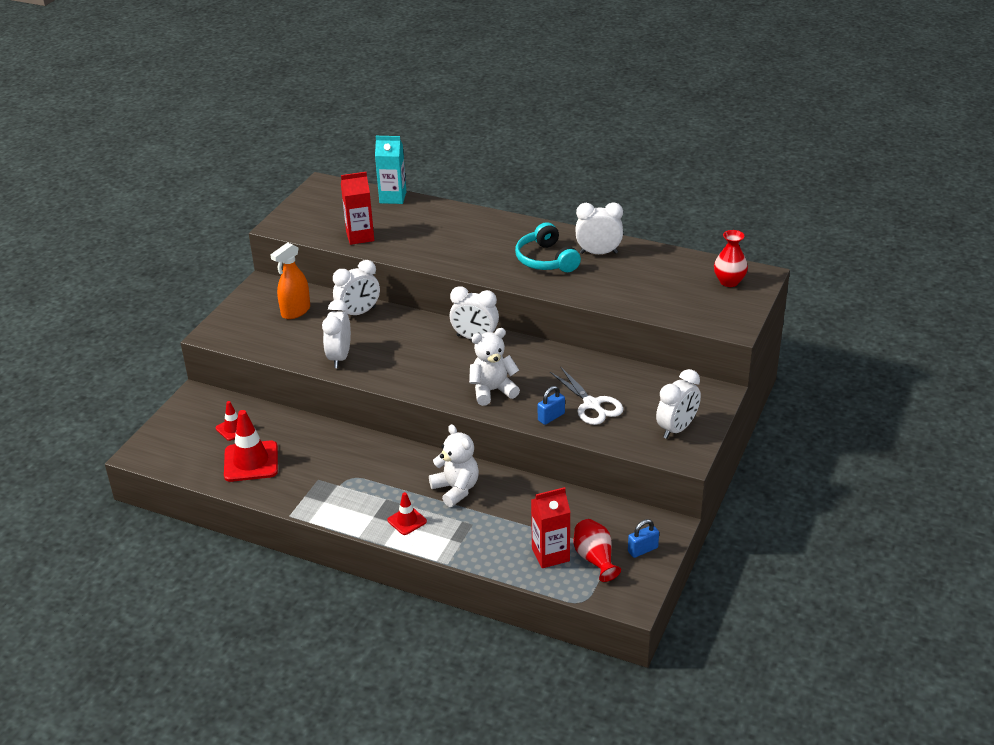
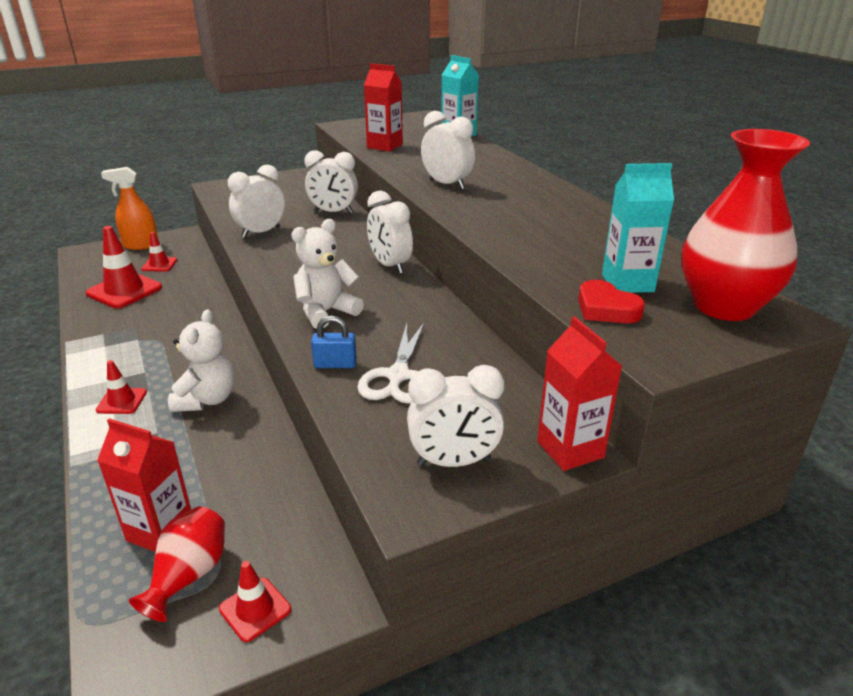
camera: 40 degrees right, 5 degrees down
(295, 311) = (293, 195): orange spray bottle -> orange spray bottle (141, 245)
(492, 391) = (326, 312): white teddy bear -> white teddy bear turned 60 degrees counterclockwise
(546, 260) = (517, 209): turquoise headphones -> none
(598, 253) = (585, 223): white clock -> white clock (447, 184)
(642, 550) = (255, 609): blue padlock -> red traffic cone
(672, 288) = (627, 283): none -> turquoise carton
(683, 311) = (606, 309): none -> red heart
(714, 394) = (570, 449): none -> red carton
(729, 281) = (724, 306): red vase -> red vase, size x1.82

